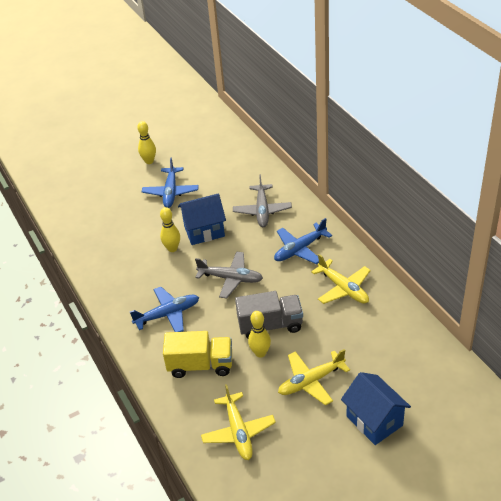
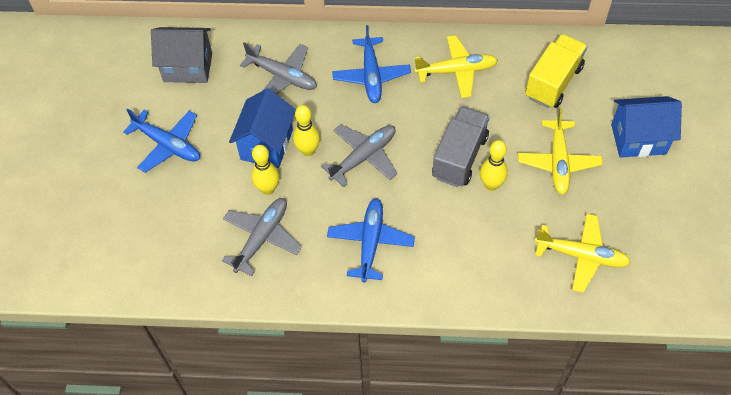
camera: 60 degrees left, 15 degrees up
(135, 264) = (262, 238): none -> grey plane
(149, 161) = (87, 140): yellow bowling pin -> yellow bowling pin (308, 151)
(200, 365) = (469, 246): yellow truck -> yellow truck (553, 82)
(233, 170) = (188, 67): none -> grey house

